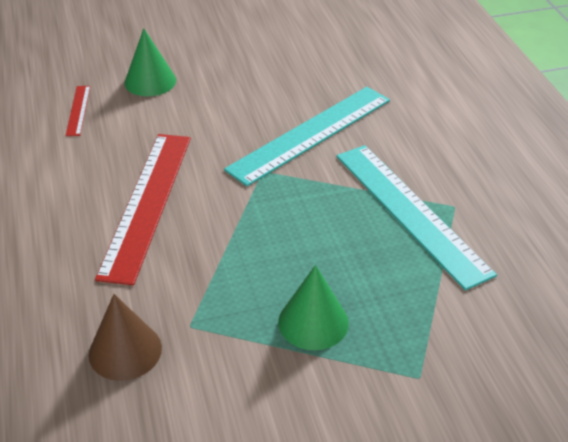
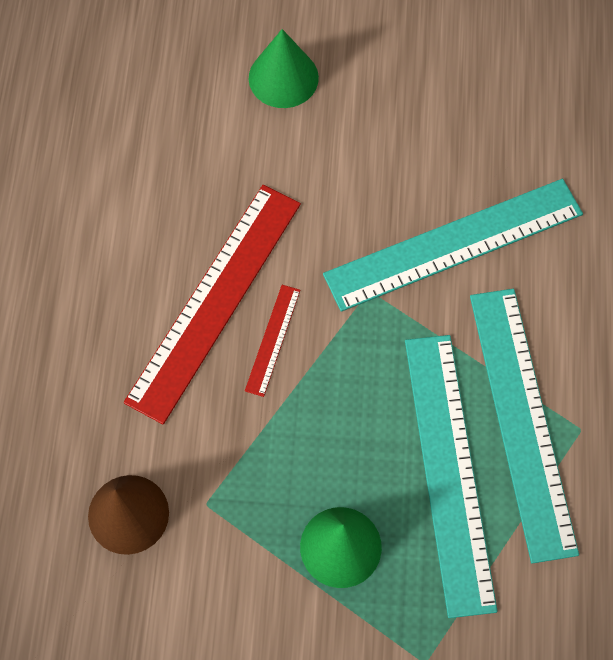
camera: 20 degrees right, 25 degrees up
(78, 110) = (178, 106): red ruler -> red ruler (273, 340)
(373, 253) = (449, 471): none -> turquoise ruler

